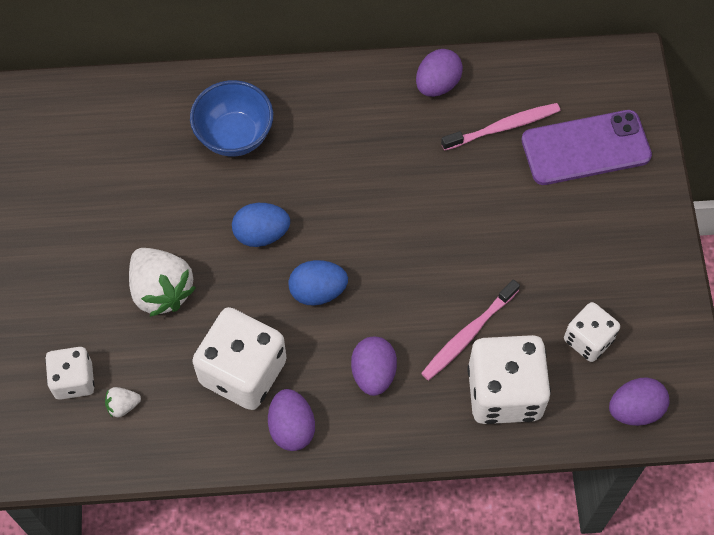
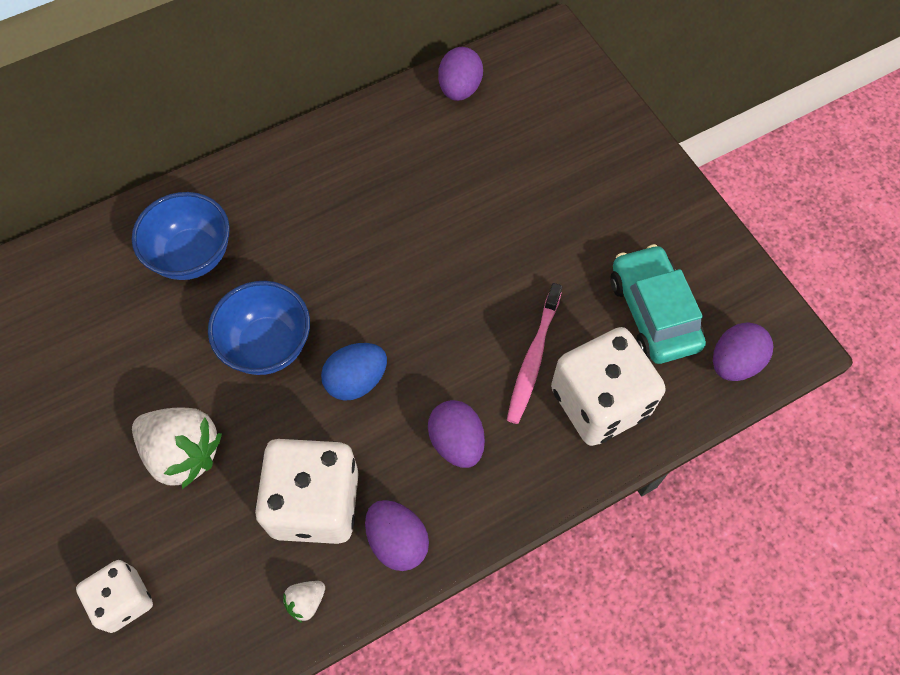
camera: 25 degrees left, 0 degrees up
(123, 405) = (194, 604): white strawberry -> white strawberry (306, 602)
(261, 234) = (268, 345): blue egg -> blue bowl
(437, 84) = (379, 125): purple egg -> purple egg (460, 89)
(504, 127) = (465, 141): pink toothbrush -> none
(586, 148) = (553, 131): purple phone -> none
(588, 340) = (653, 312): white dice -> turquoise car

